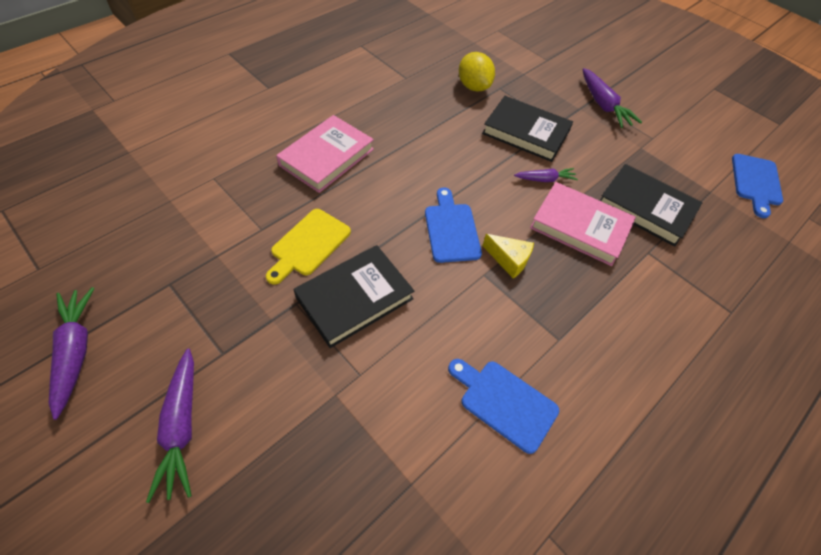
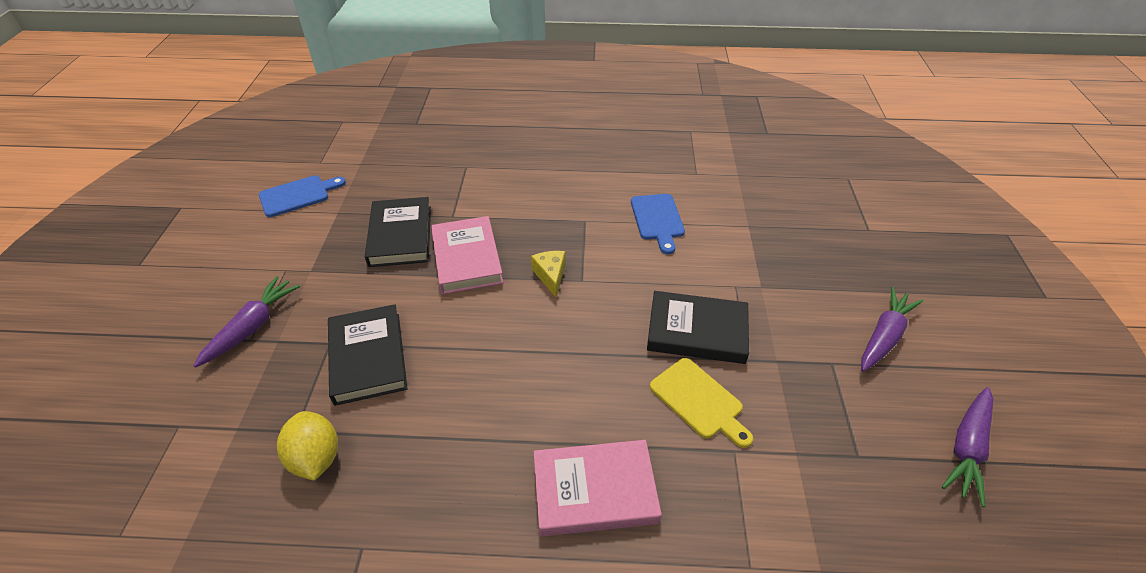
camera: 130 degrees left, 10 degrees down
(308, 244) = (699, 401): yellow cutting board -> yellow cutting board turned 60 degrees clockwise
(451, 229) = (563, 325): blue cutting board -> none
(473, 86) = (316, 458): yellow lemon -> yellow lemon turned 45 degrees counterclockwise
(545, 179) = (430, 306): purple carrot -> none

